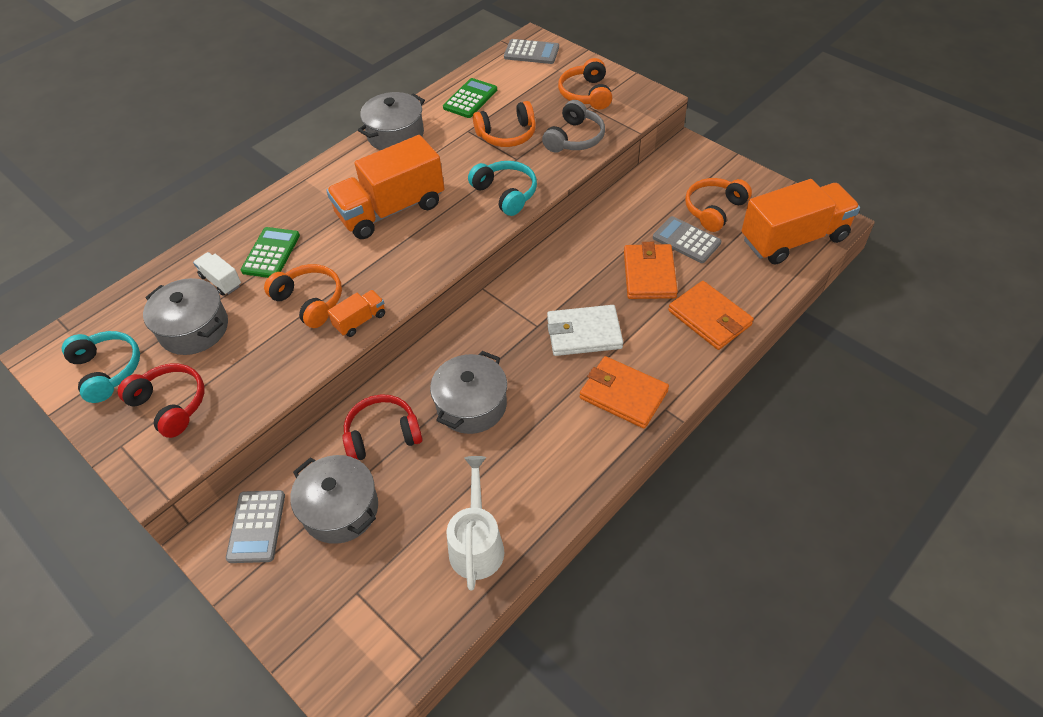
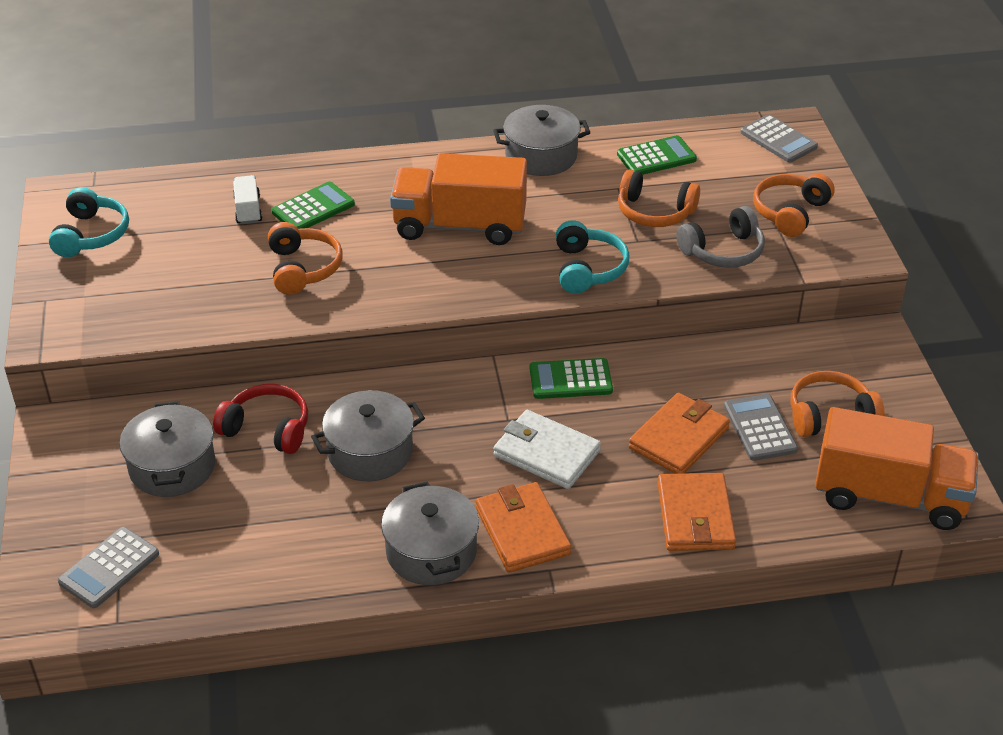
camera: 35 degrees right, 10 degrees down
(170, 404) = (111, 290): red headphones -> none
(194, 329) = (187, 238): grey pot -> grey pot (431, 551)
(256, 526) = (96, 438): grey calculator -> grey calculator (109, 568)
(360, 321) = (328, 309): orange truck -> none
(477, 543) = (252, 567): white watering can -> none
(548, 275) = (570, 380): none -> green calculator

